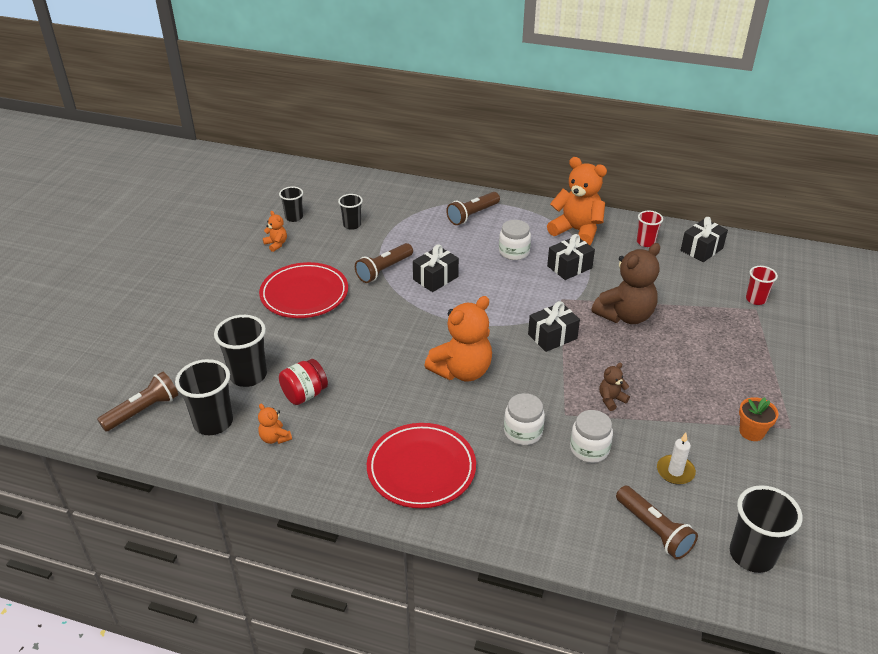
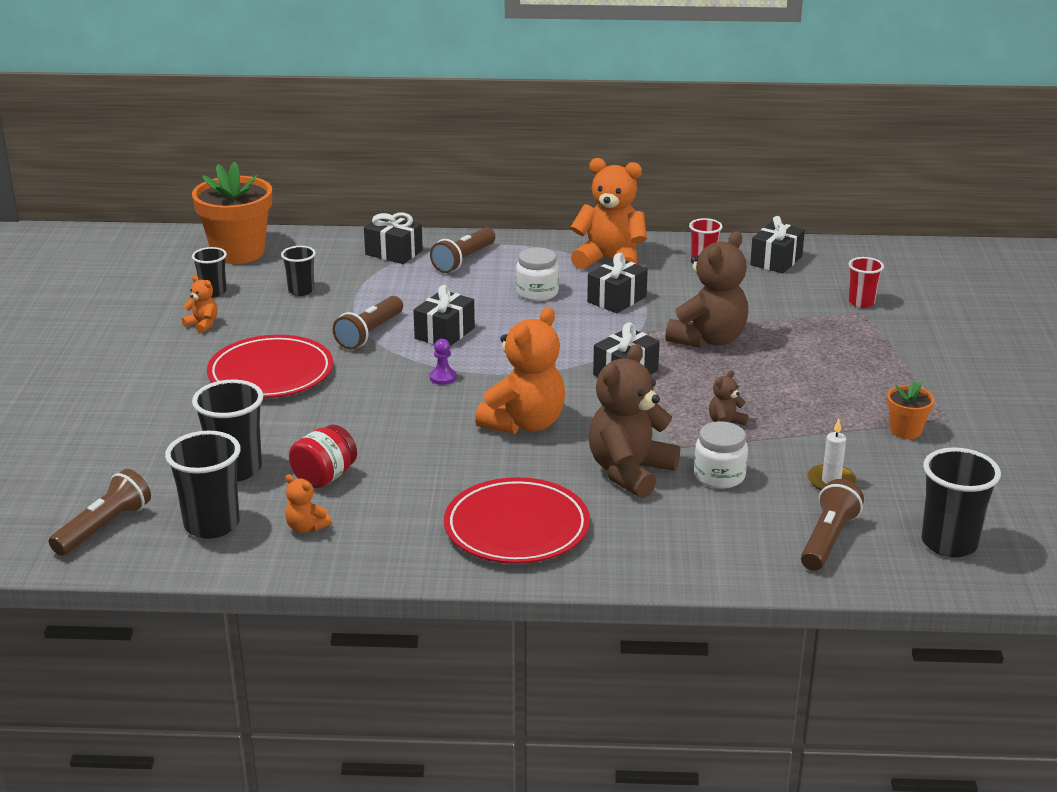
camera: 15 degrees left, 10 degrees down
(323, 186) = (238, 252): none -> orange flower pot
(419, 318) = (443, 377): none -> purple pawn
(427, 201) = (394, 252): none -> black gift
(523, 432) = (630, 472): white jar -> brown teddy bear
(654, 530) = (828, 539): brown flashlight -> brown flashlight turned 105 degrees counterclockwise

